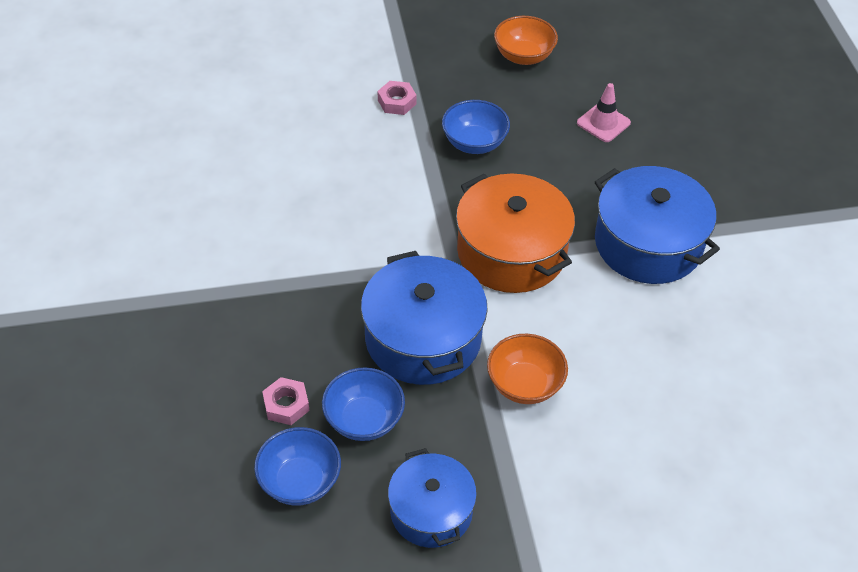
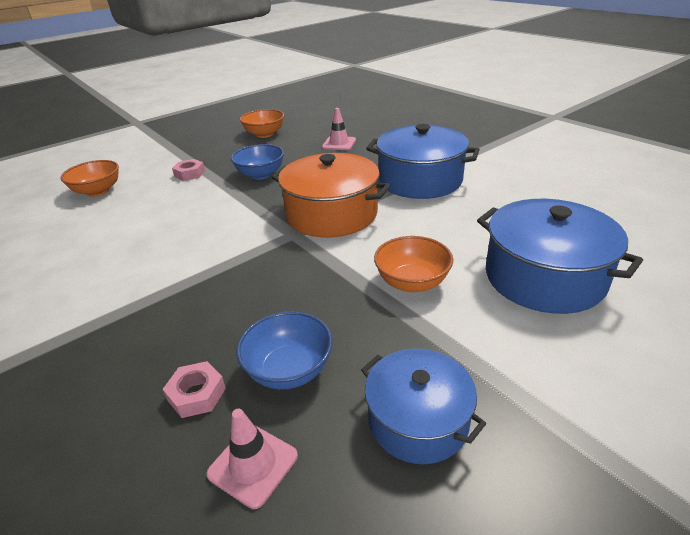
camera: 25 degrees left, 15 degrees down
(288, 89) = (98, 191): none -> orange bowl
(300, 481) = (253, 465): blue bowl -> pink traffic cone
(423, 338) = (302, 287): blue pot -> blue pot (544, 277)

